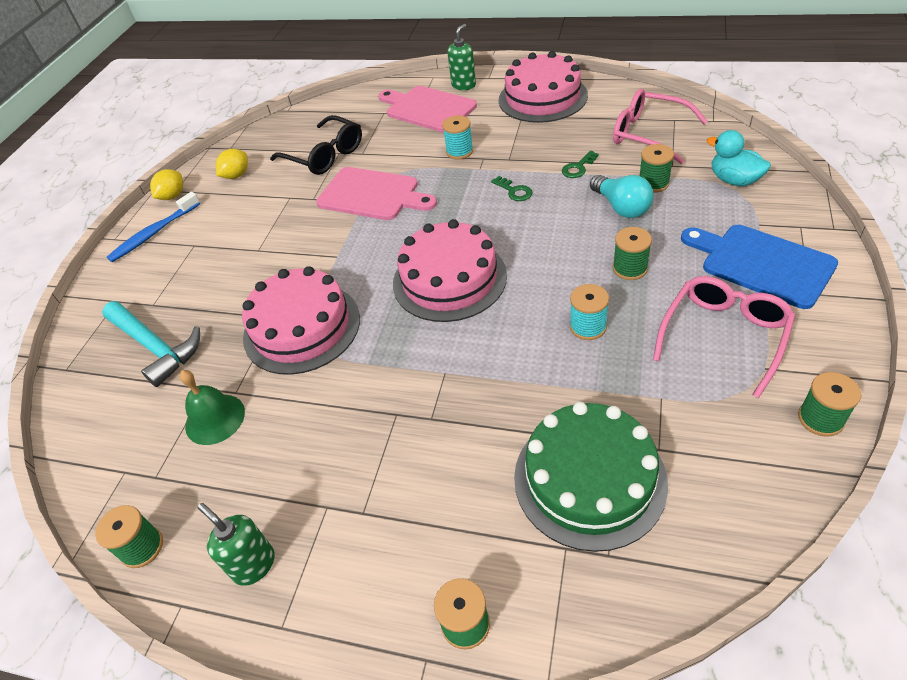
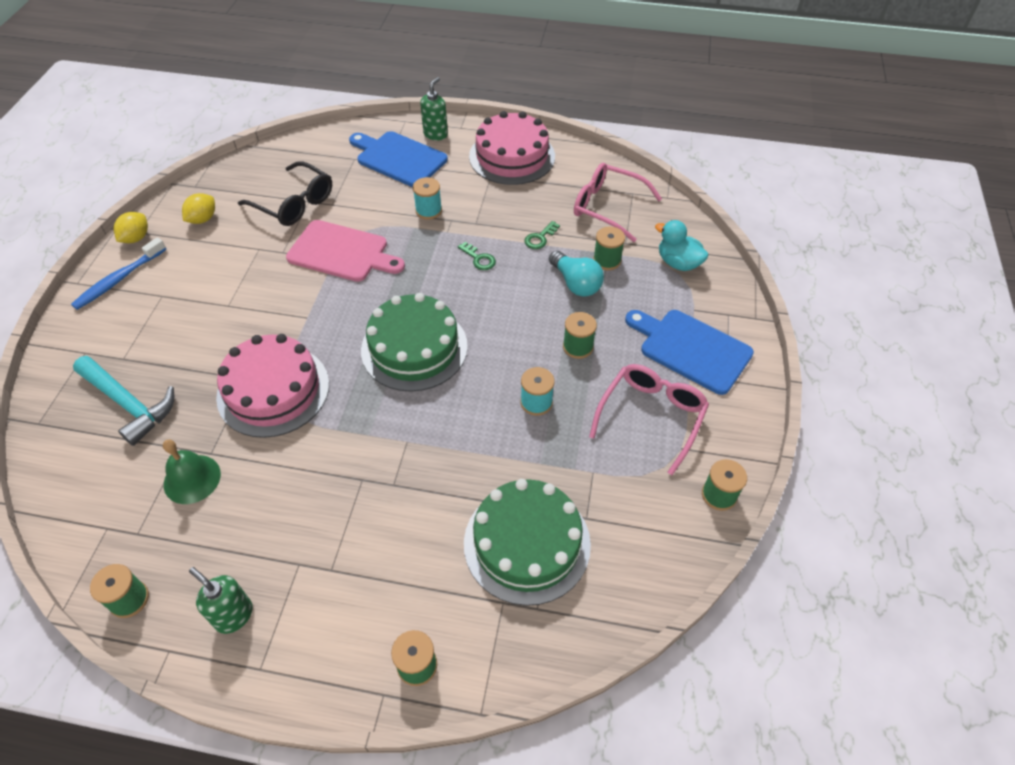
camera: 10 degrees left, 5 degrees up
(428, 109) = (399, 158): pink cutting board -> blue cutting board
(449, 279) = (414, 348): pink cake -> green cake

